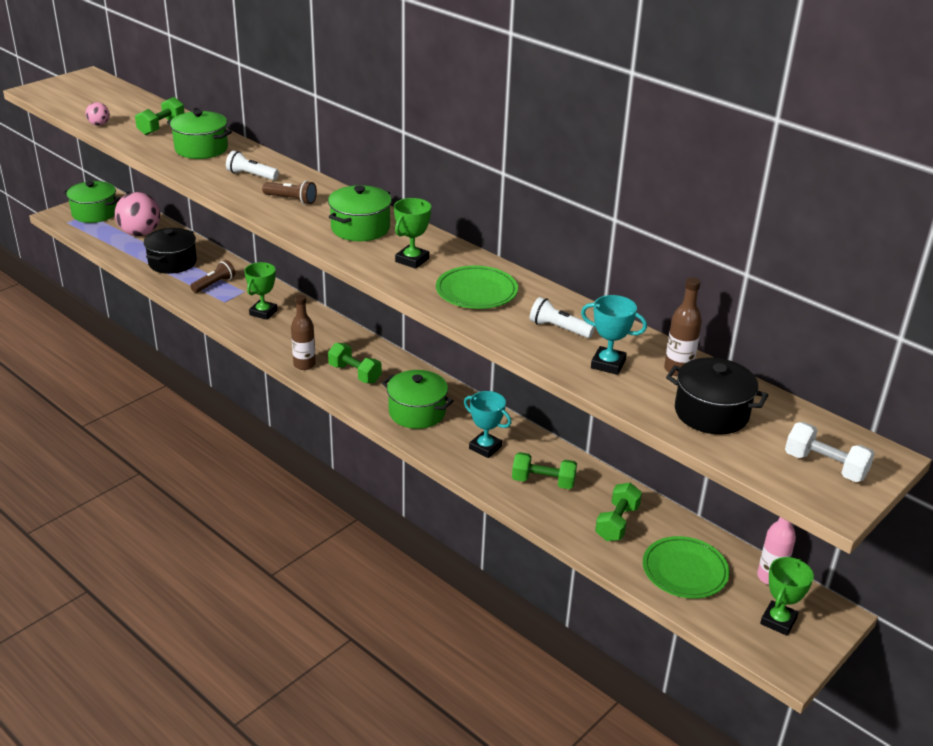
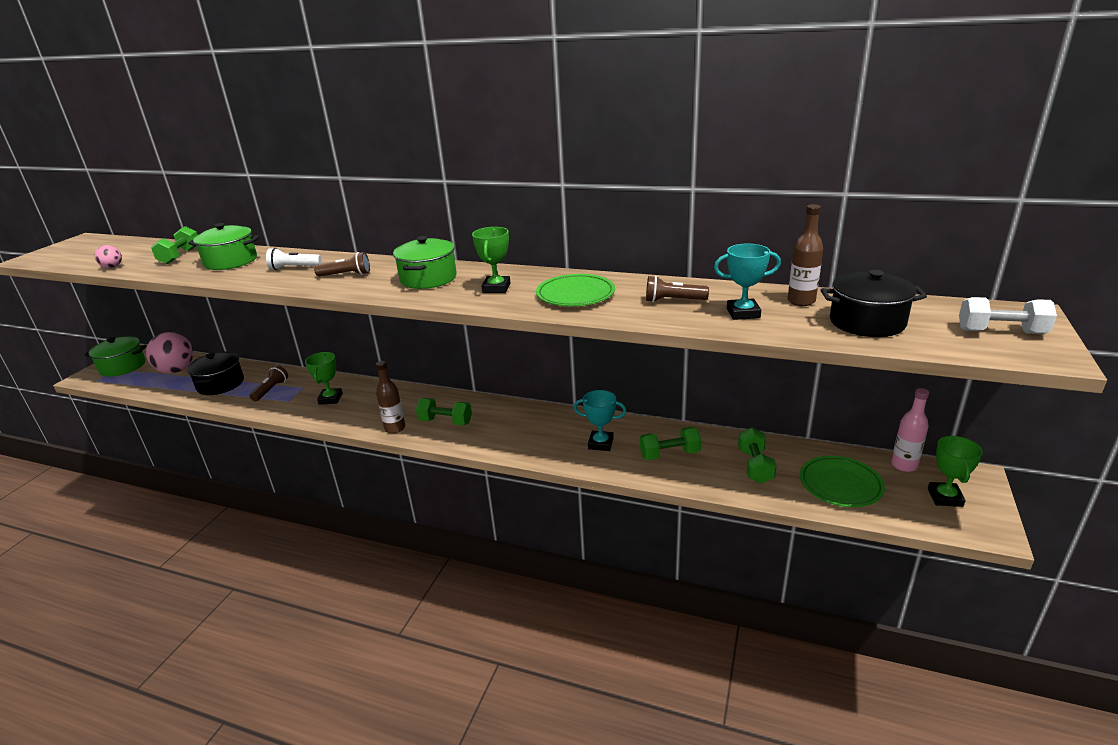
camera: 20 degrees left, 5 degrees down
(417, 412) = (522, 435): green pot -> none
(558, 328) = (673, 300): white flashlight -> brown flashlight

